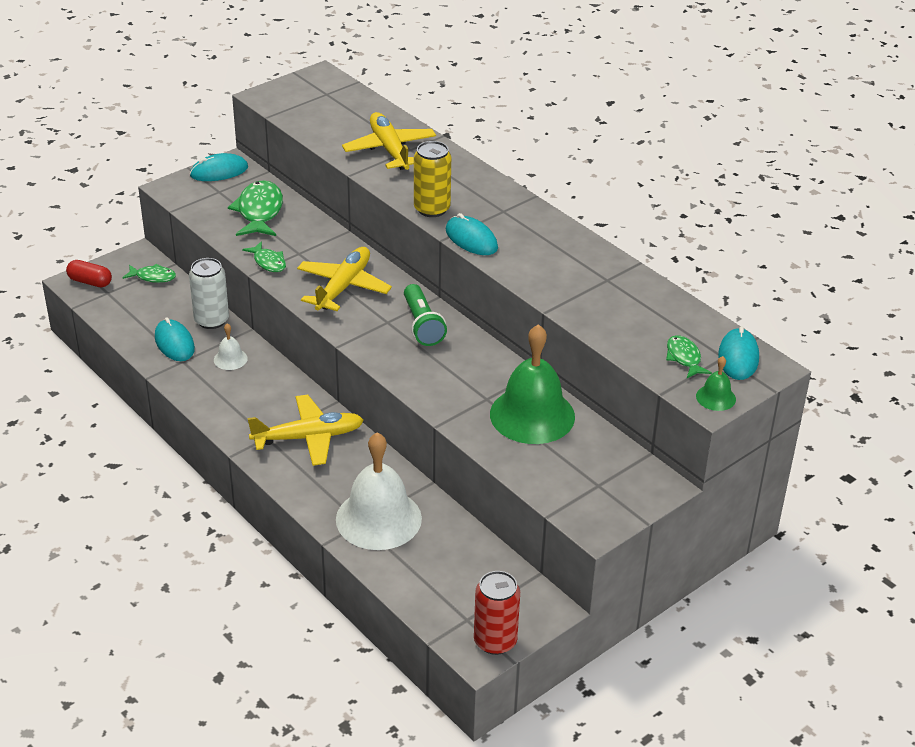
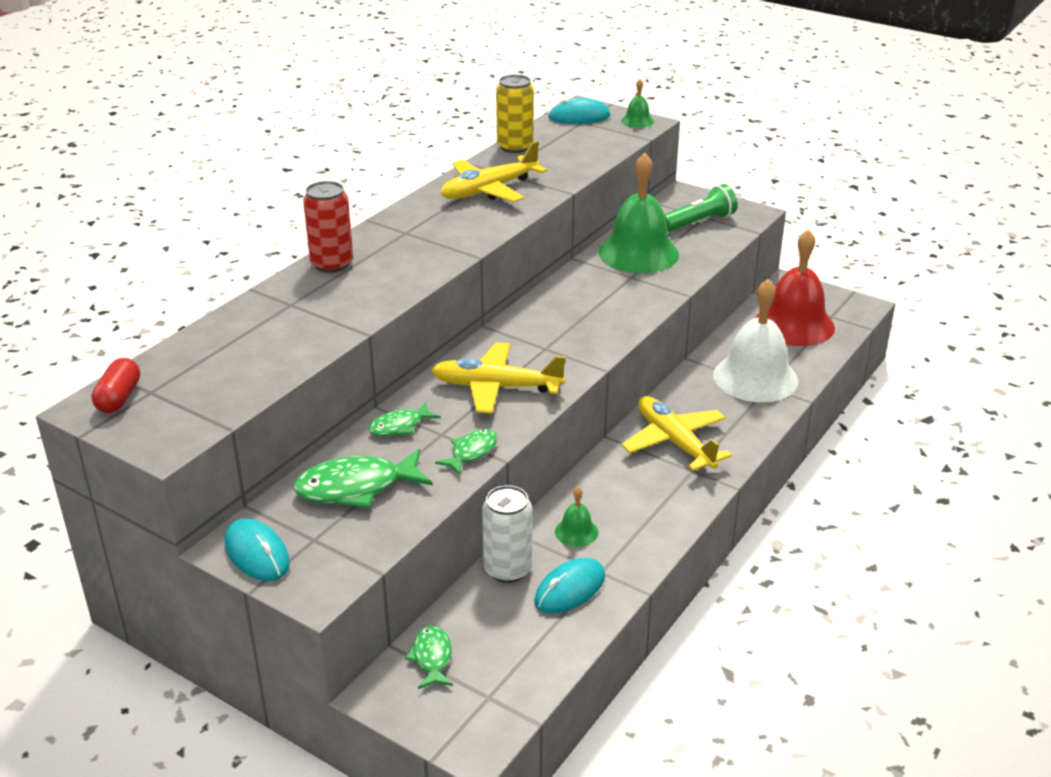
camera: 105 degrees left, 5 degrees down
(90, 282) = (469, 726): red capsule -> red capsule (119, 398)
(230, 359) = (576, 532): white bell -> green bell
(390, 150) = (297, 317): yellow plane -> yellow plane (489, 190)
(422, 325) = (539, 326): green flashlight -> green flashlight (699, 222)
(432, 209) = (421, 271): yellow can -> yellow can (515, 147)
(462, 582) = (794, 324): none -> red bell
(471, 239) = (469, 241): turquoise mouse -> none
(495, 641) = (842, 301): red can -> red can (332, 264)
(684, 358) = (595, 134): green fish -> green fish (400, 426)

